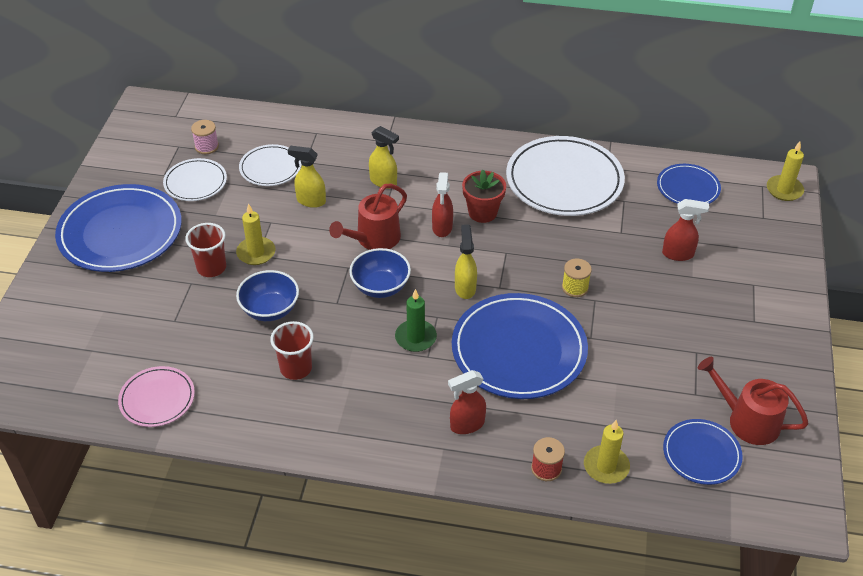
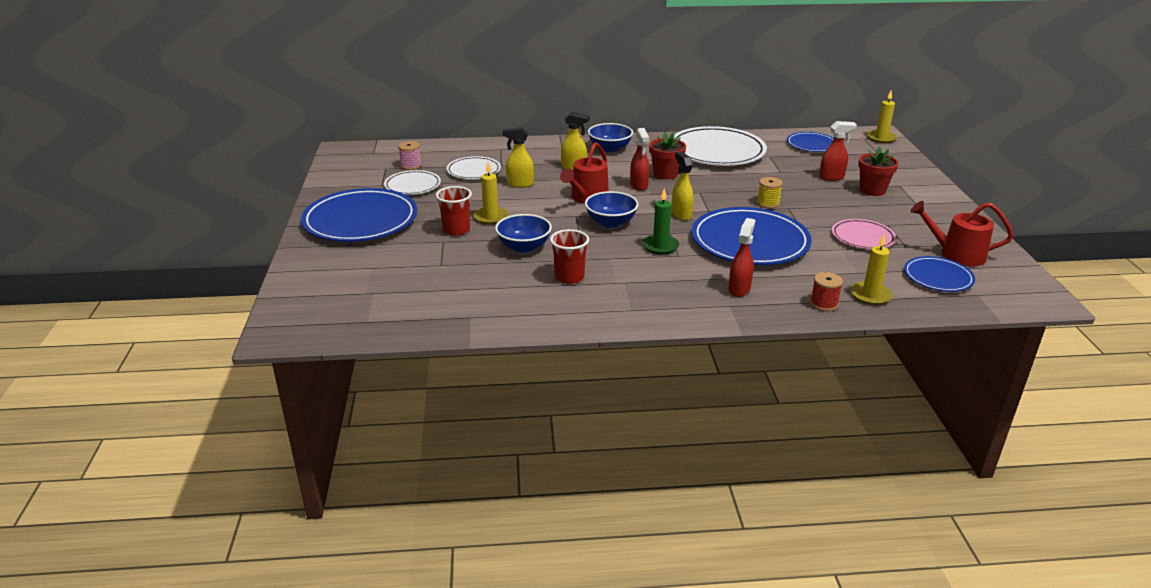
camera: 15 degrees left, 15 degrees down
(157, 399) = (453, 313): pink plate -> pink plate (862, 237)
(440, 154) = (610, 149): none -> blue bowl
(466, 425) = (739, 289): red spray bottle -> red spray bottle turned 150 degrees clockwise
(714, 287) = (872, 190): none -> red flower pot

